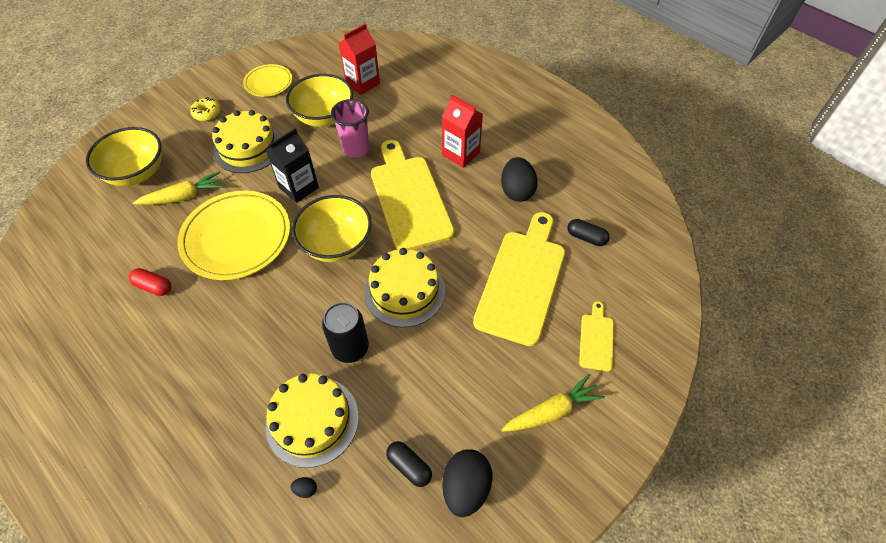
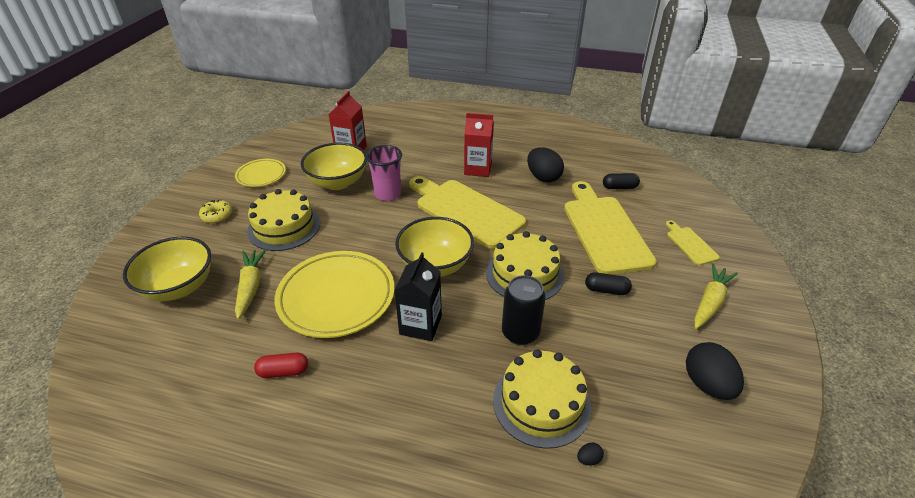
camera: 30 degrees left, 15 degrees down
(184, 196) = (251, 286): yellow carrot -> yellow carrot turned 45 degrees counterclockwise
(299, 188) = (361, 238): black carton -> black carton (420, 325)
(409, 466) = (652, 393): black capsule -> black capsule (606, 290)

